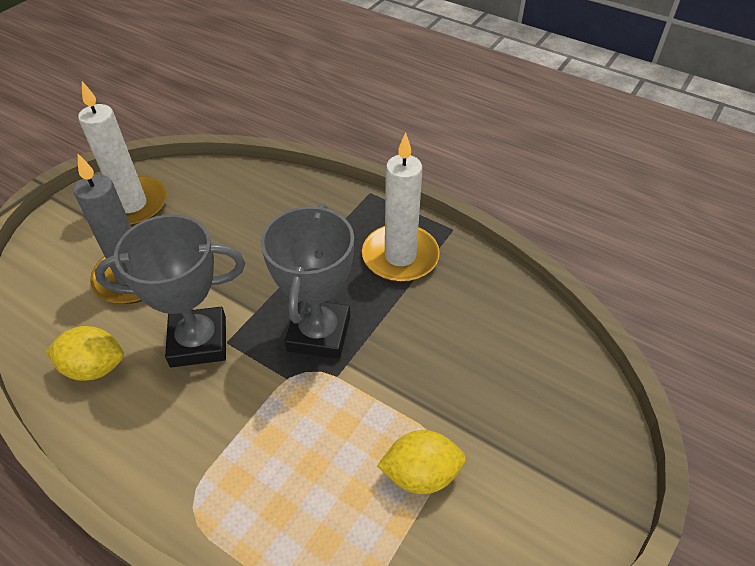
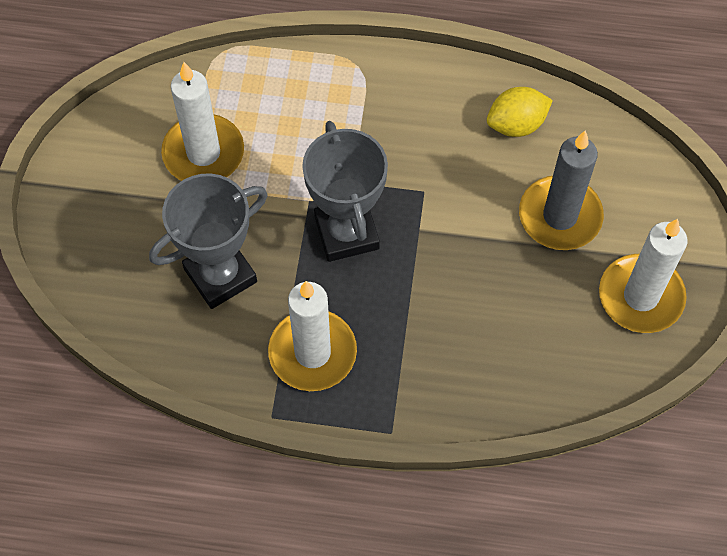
camera: 155 degrees right, 15 degrees up
(198, 341) = (448, 181): grey trophy -> grey trophy (220, 275)
(421, 474) = (203, 153): yellow lemon -> white candle

